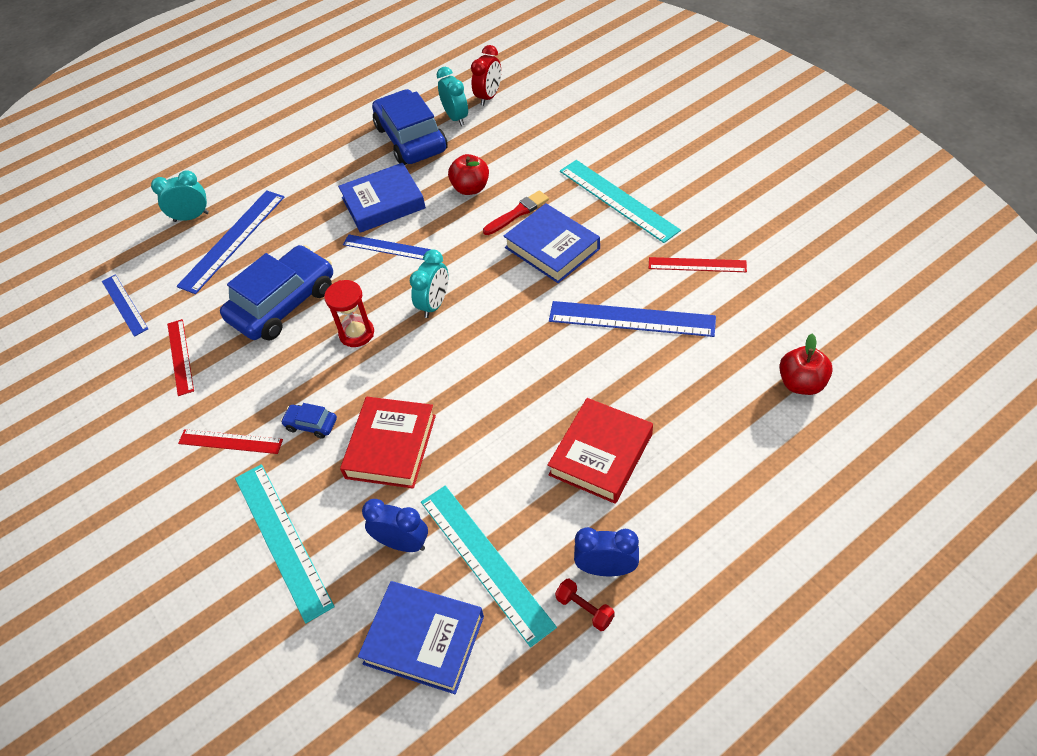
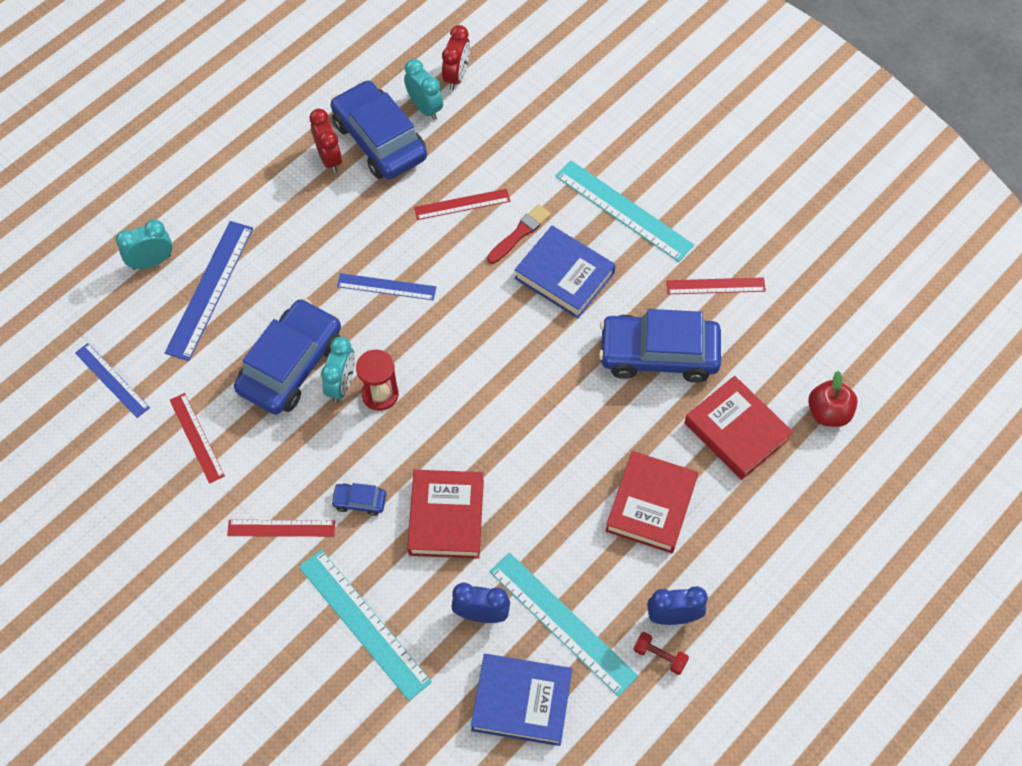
camera: 15 degrees left, 10 degrees up
(364, 150) = (329, 158): none -> red clock
(383, 203) = (368, 229): blue book -> none
(434, 304) = (454, 353): turquoise clock -> turquoise clock (342, 384)
(470, 188) = (462, 204): red apple -> red ruler
(631, 319) = (658, 354): blue ruler -> blue car
(701, 393) = (736, 431): none -> red book

